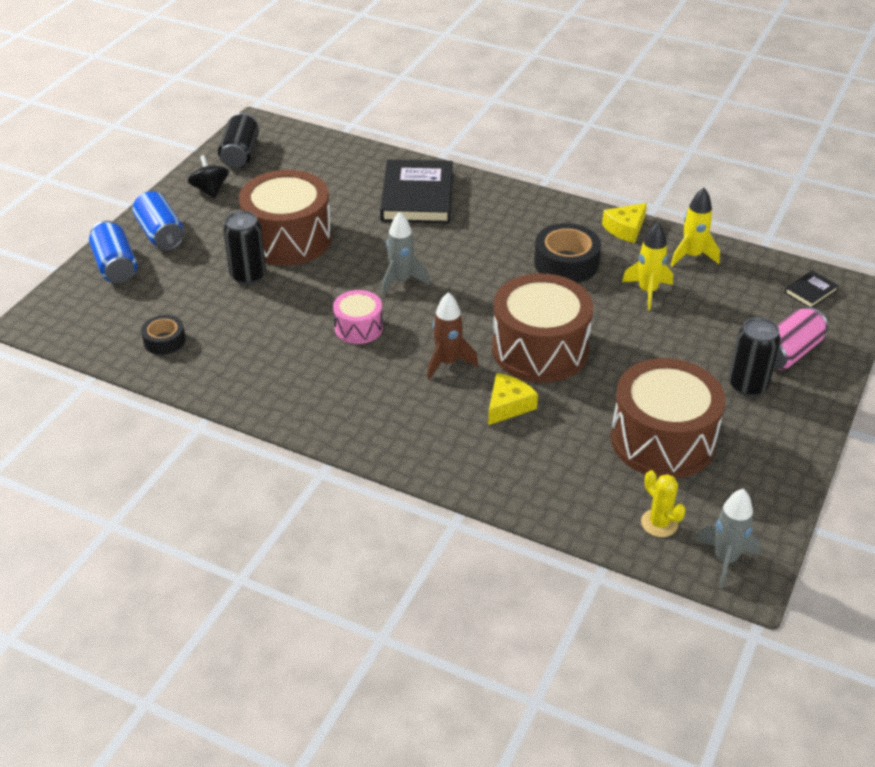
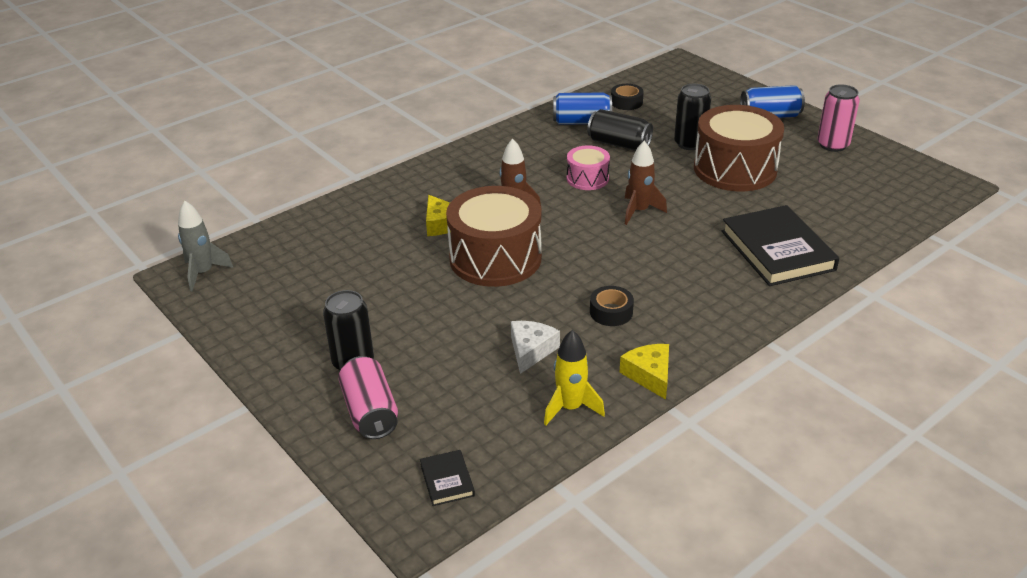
camera: 115 degrees right, 5 degrees down
(115, 266) = (733, 94): blue can -> blue can (581, 122)
(210, 190) = (832, 145): black spinning top -> pink can
(240, 154) = (895, 168): black can -> black can (619, 144)
(401, 281) = (639, 211): grey rocket -> brown rocket
(417, 196) = (777, 250): black book -> black book turned 45 degrees clockwise
(566, 263) = (611, 312): black tape -> black tape, size x0.60
(647, 291) = (531, 350): yellow rocket -> white cheese
(659, 523) = (264, 255): yellow cactus -> none
(662, 440) = (338, 287): brown drum -> none

